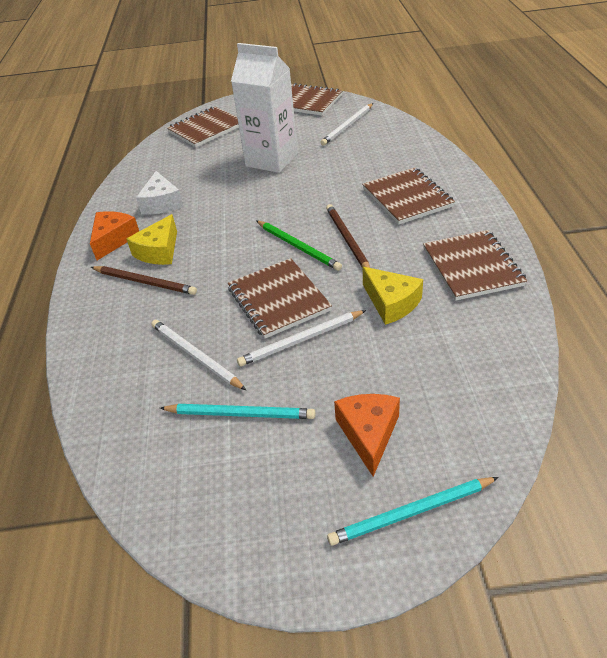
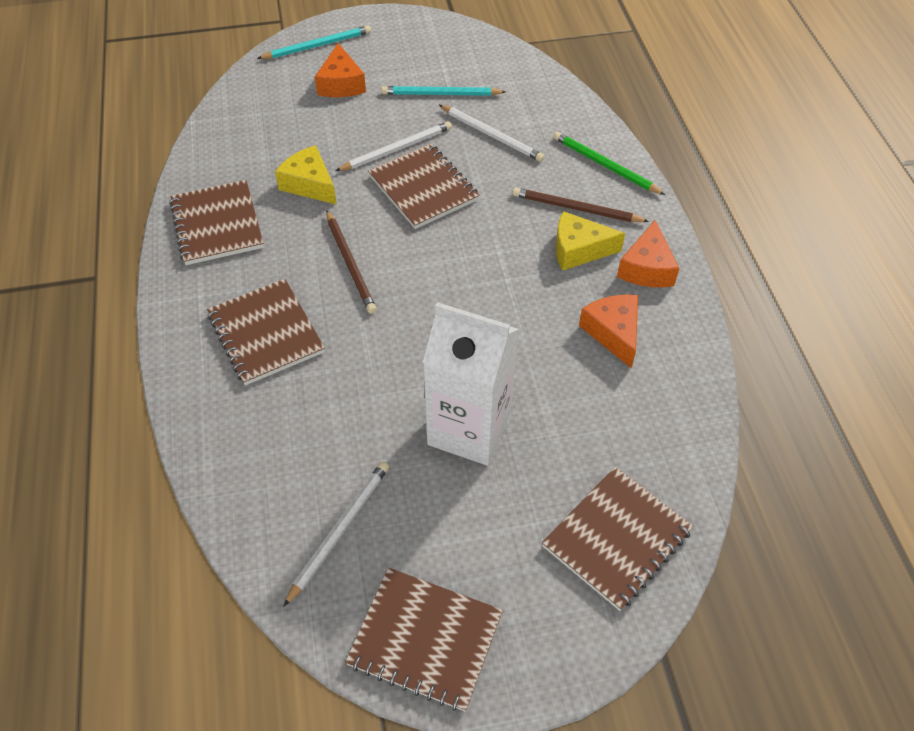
camera: 170 degrees right, 10 degrees up
(159, 251) = (578, 250): yellow cheese -> yellow cheese turned 105 degrees counterclockwise
(161, 203) = (613, 333): white cheese -> orange cheese
(298, 247) = (409, 254): green pencil -> green pencil (605, 165)

